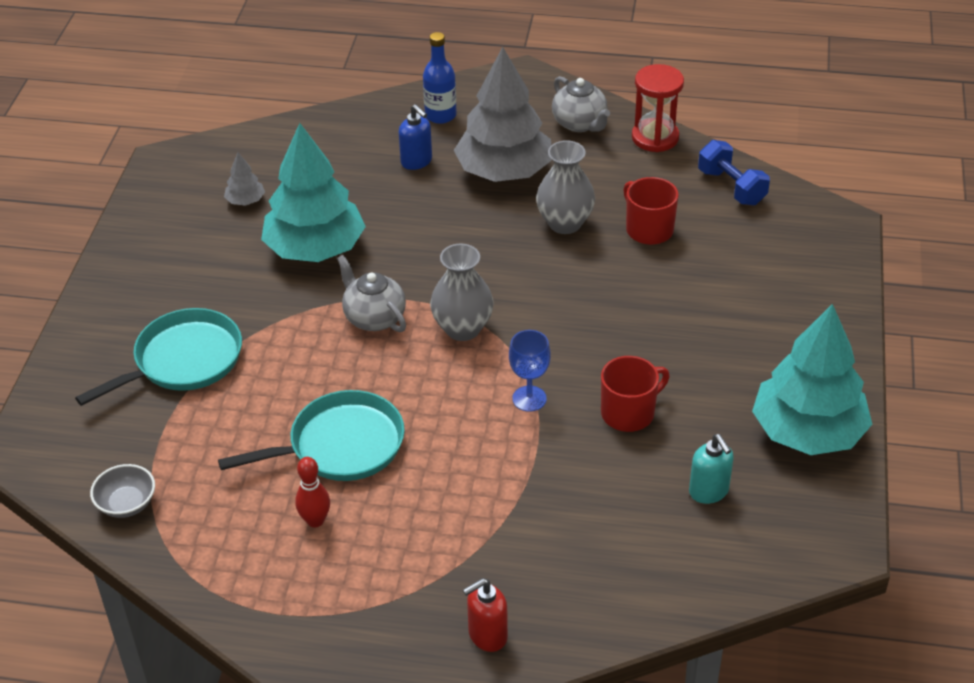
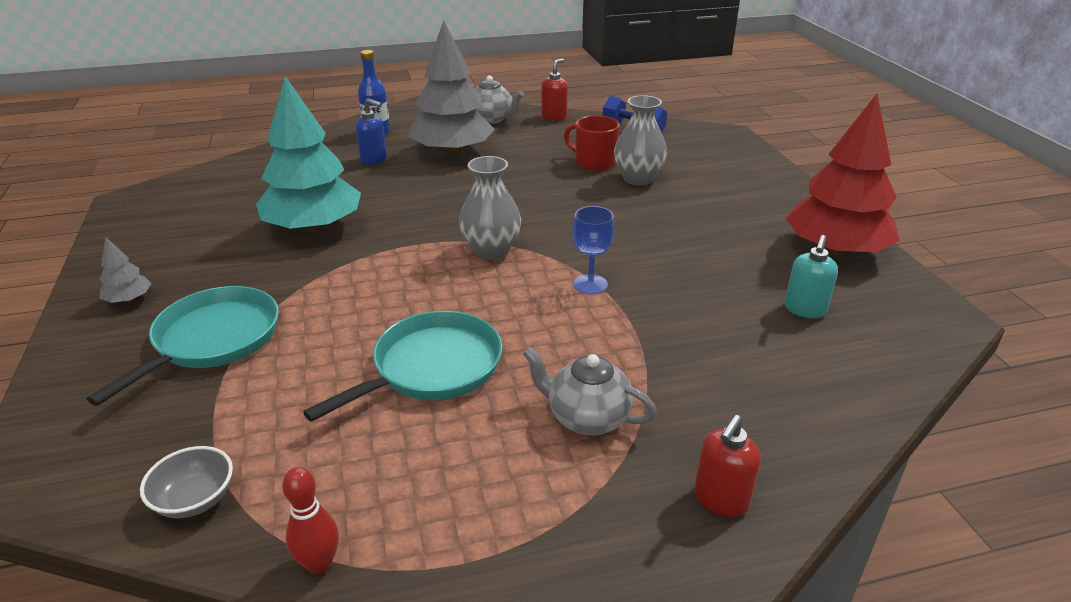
camera: 25 degrees left, 10 degrees down
(245, 201) = (226, 210): grey tree -> grey tree (129, 299)
(315, 520) = (447, 445): red bowling pin -> red bowling pin (319, 563)
(374, 317) = (401, 262): grey teapot -> grey teapot (587, 417)
(565, 223) = (526, 171): grey vase -> grey vase (638, 179)
(629, 412) = (684, 273): red mug -> none
(655, 137) = (554, 116): red hourglass -> red soap dispenser
(709, 491) = (804, 310): turquoise soap dispenser -> turquoise soap dispenser turned 75 degrees clockwise
(808, 432) = (835, 250): turquoise tree -> red tree

